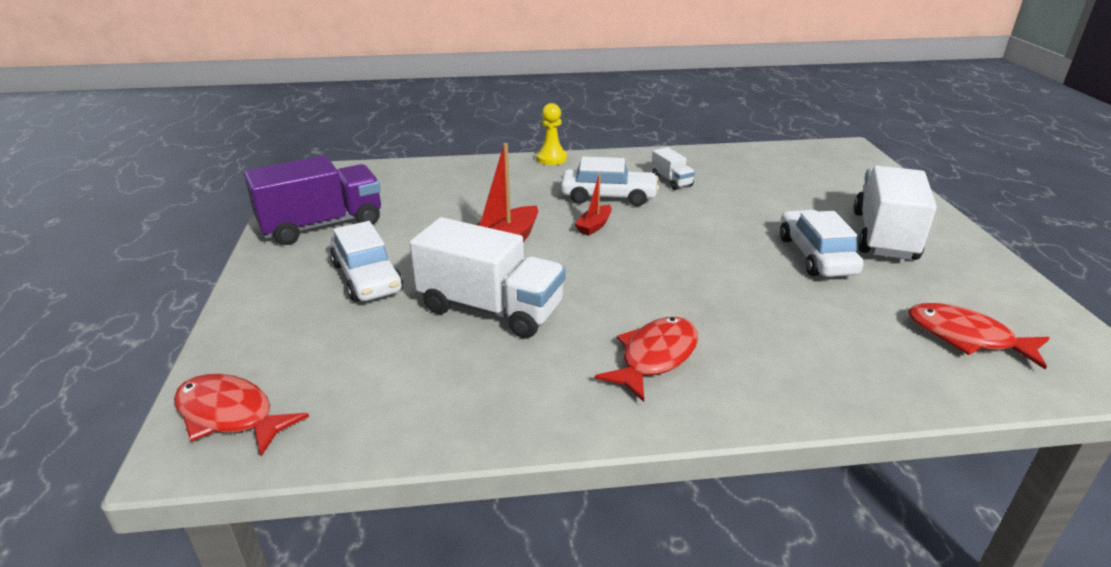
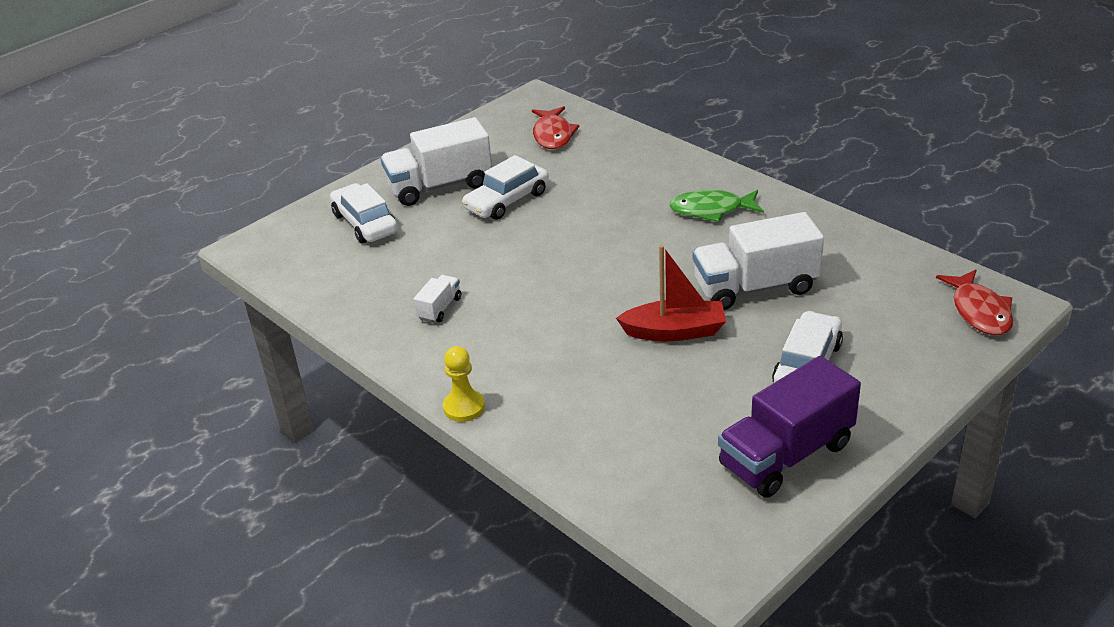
camera: 125 degrees left, 5 degrees up
(322, 225) = (786, 455): purple truck -> purple truck turned 60 degrees counterclockwise
(490, 309) = (755, 287): white truck -> white truck turned 90 degrees counterclockwise
(594, 226) = (582, 305): red boat -> none
(608, 197) = (516, 325): white car -> white car (365, 223)
(655, 357) = (711, 210): red fish -> green fish

